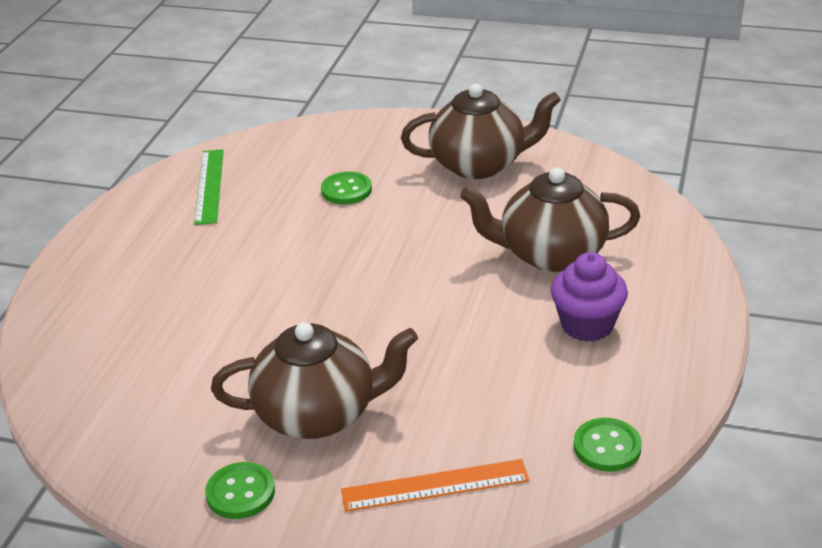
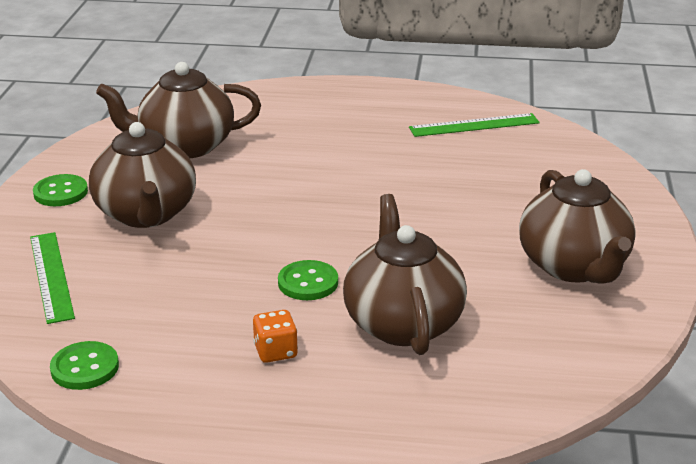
camera: 80 degrees right, 5 degrees down
(163, 387) = (185, 146): none -> brown teapot
(346, 190) = (491, 192): green button -> green button (308, 283)
(435, 485) = (51, 276): orange ruler -> green ruler
(587, 325) = (275, 351): purple cupcake -> orange dice

